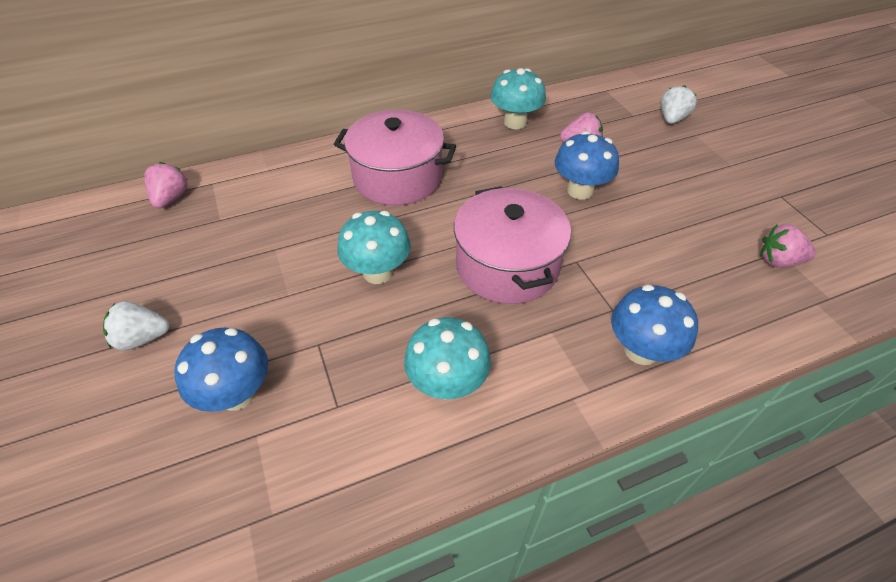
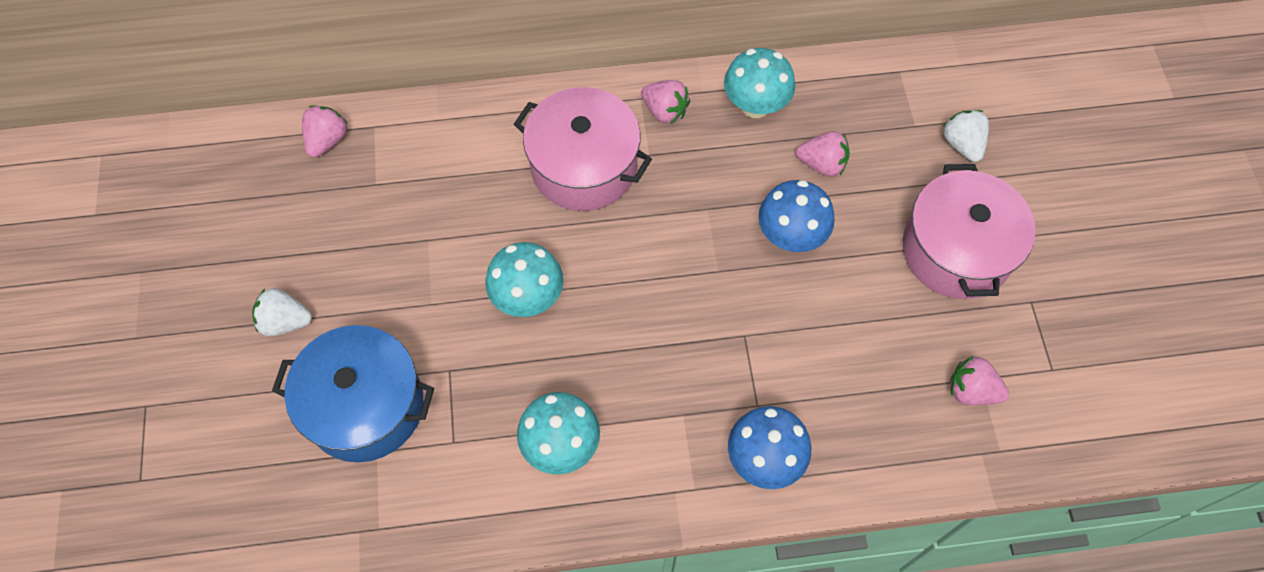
camera: 15 degrees right, 15 degrees up
(237, 394) = (365, 406): blue mushroom -> blue pot
(449, 136) = (665, 111): none -> pink strawberry
(507, 265) = (667, 323): pink pot -> pink pot (956, 250)
(672, 119) = (962, 144): white strawberry -> white strawberry turned 60 degrees counterclockwise

